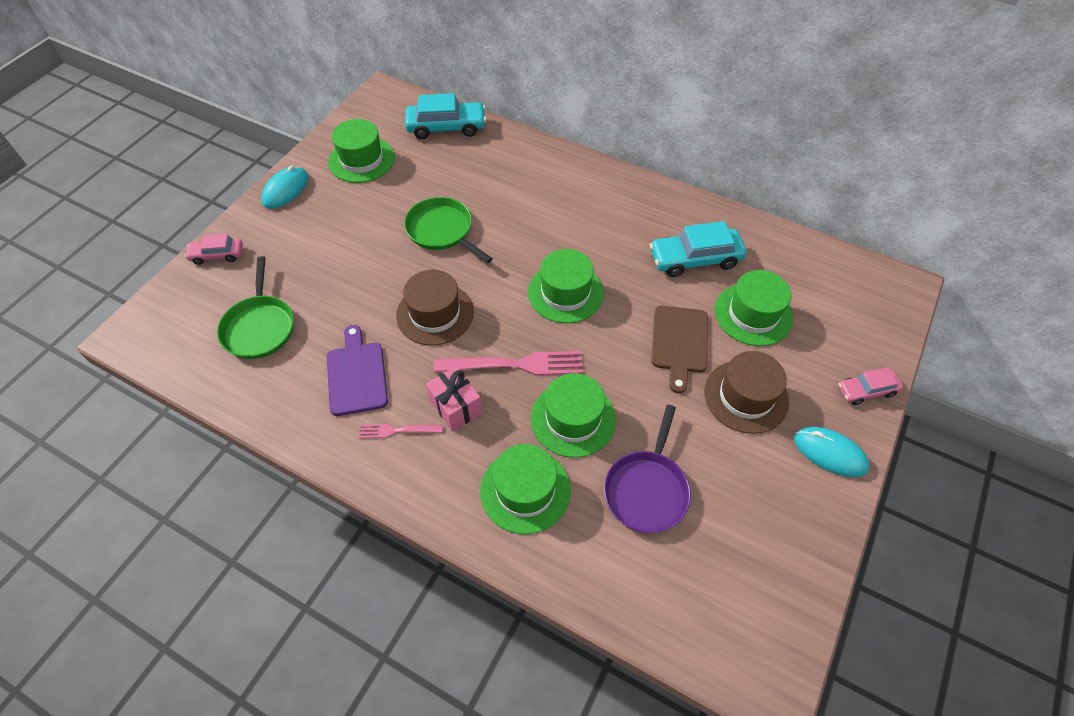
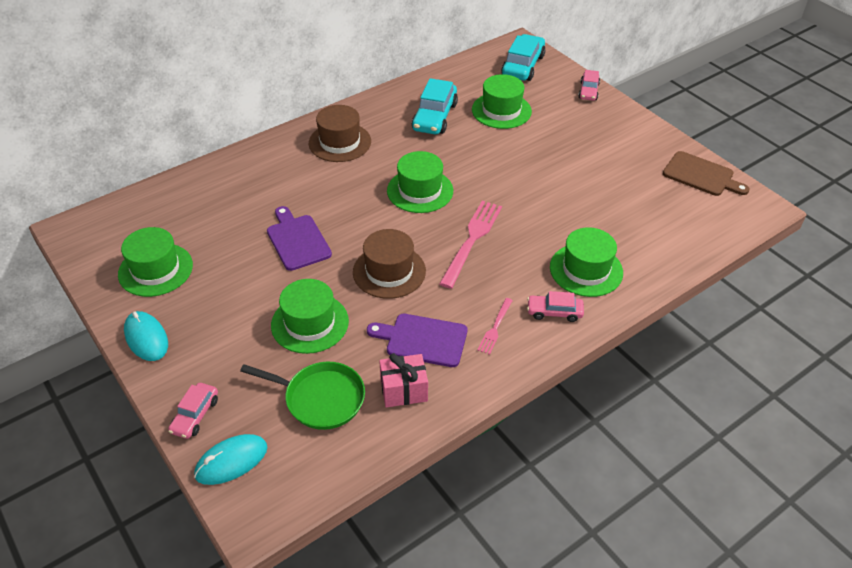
camera: 65 degrees left, 10 degrees down
(442, 230) = (297, 240): green pan -> purple cutting board
(443, 478) = (554, 312): none -> pink car
(446, 127) = (167, 200): turquoise car -> turquoise car (523, 66)
(456, 406) = (492, 286): pink gift -> pink gift (404, 390)
(573, 419) = (538, 225): green hat -> green hat (310, 323)
(647, 490) = (614, 210): purple pan -> none
(679, 342) = (504, 152): brown cutting board -> brown cutting board (701, 175)
(746, 396) = (565, 140): brown hat -> brown hat (340, 142)
(830, 453) = (625, 123): turquoise mouse -> turquoise mouse (231, 461)

